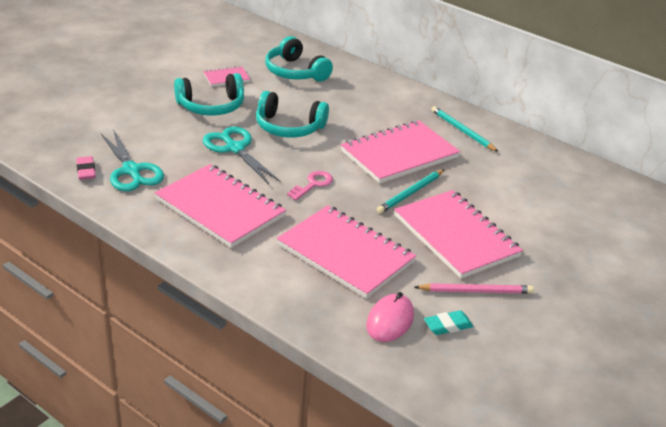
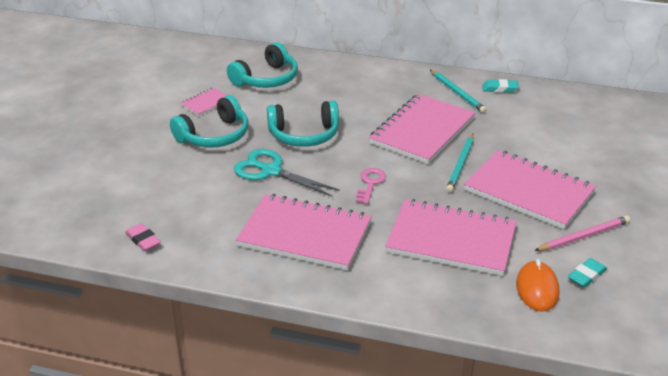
camera: 20 degrees left, 0 degrees up
(131, 171) = (189, 225): turquoise scissors -> none
(295, 72) = (266, 79): turquoise headphones -> turquoise headphones turned 75 degrees counterclockwise
(390, 320) = (537, 288): pink mouse -> orange mouse
(462, 131) = (457, 93): turquoise pencil -> turquoise pencil turned 150 degrees counterclockwise
(507, 138) = (500, 89): none -> turquoise eraser

